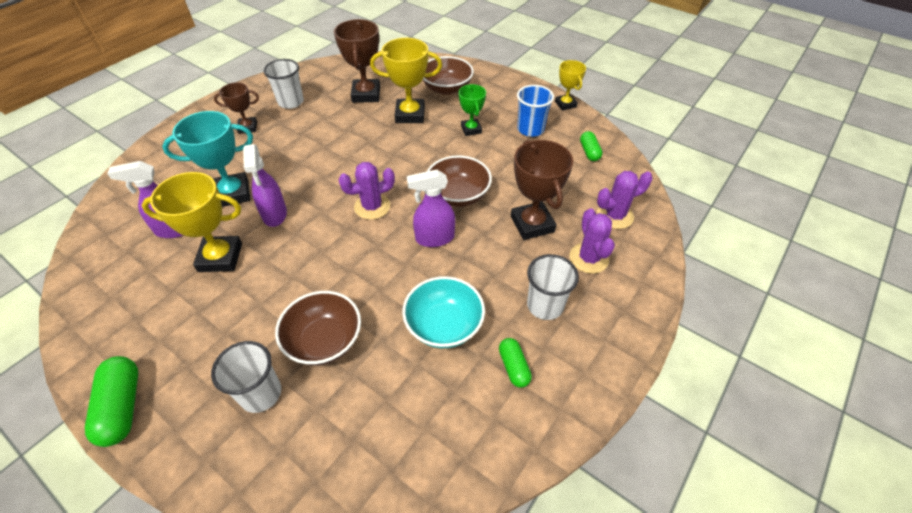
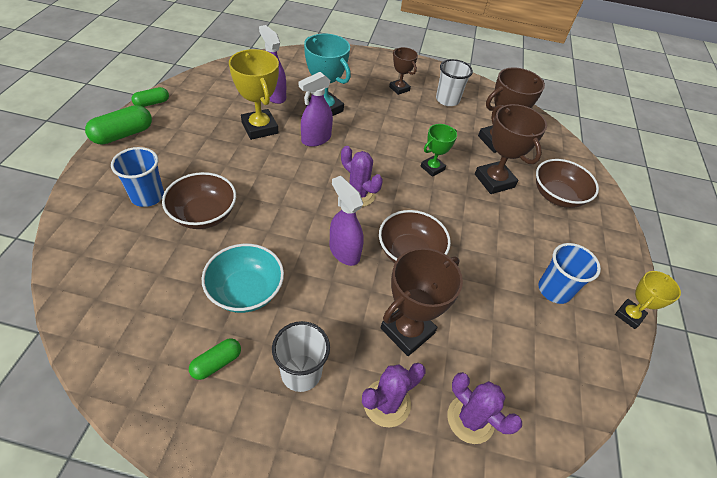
camera: 60 degrees right, 0 degrees up
(261, 393) = (147, 196): white cup -> blue cup
(410, 115) = (494, 181): yellow trophy -> brown trophy
(471, 129) = (511, 235): green trophy -> green trophy (432, 168)
(589, 152) = (562, 363): green capsule -> green capsule (152, 103)

